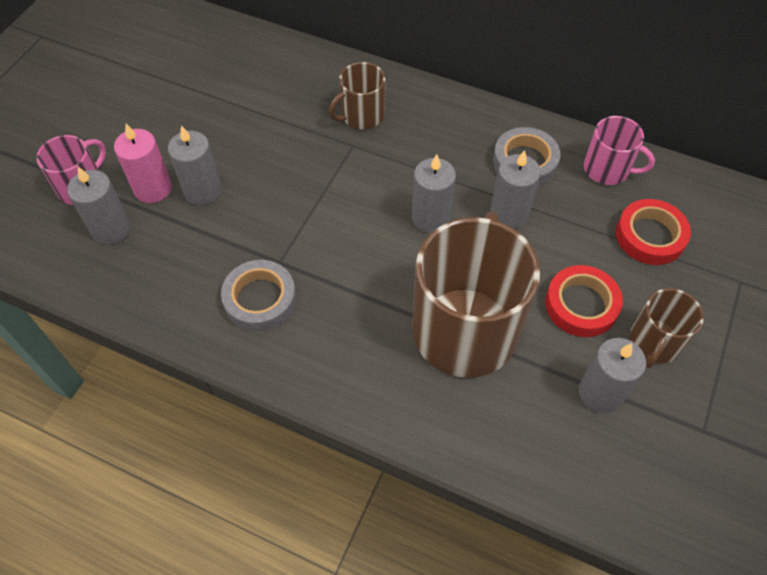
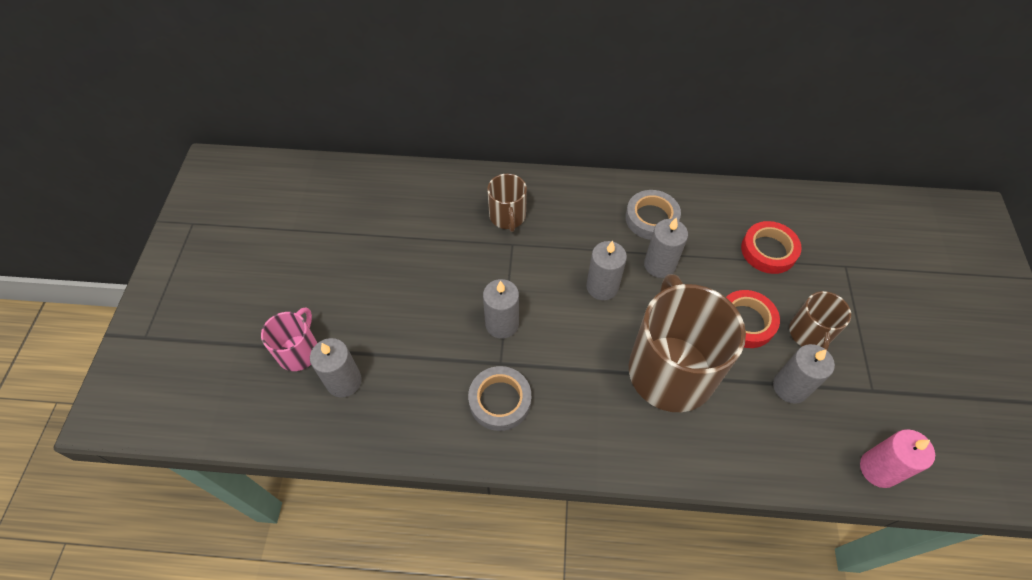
camera: 20 degrees left, 0 degrees up
(153, 189) = (363, 333): pink candle -> pink candle (878, 469)
(203, 190) = (407, 322): grey candle -> grey candle (502, 324)
(362, 115) = (507, 216): brown mug -> brown mug turned 45 degrees counterclockwise
(607, 169) = (714, 206): pink mug -> none

